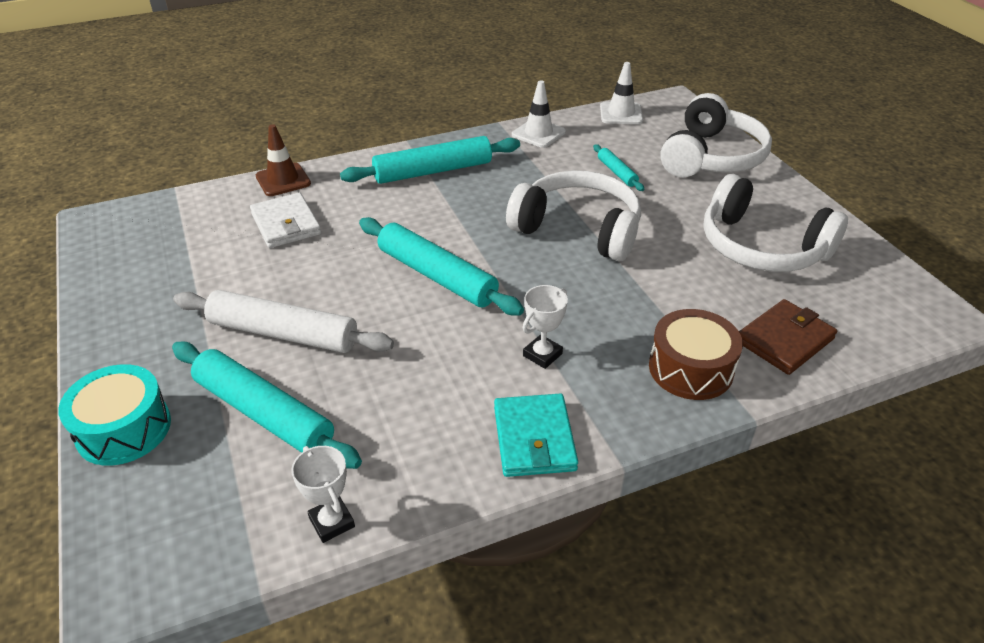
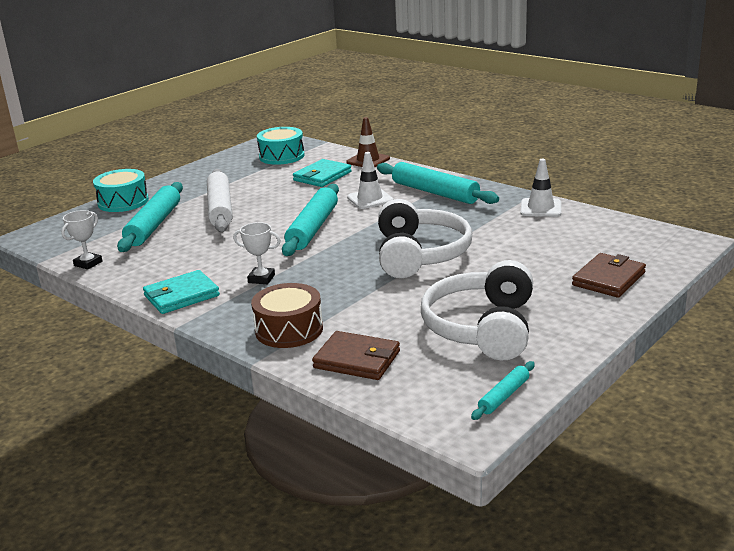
camera: 65 degrees right, 15 degrees down
(169, 234) = (281, 156): none -> turquoise drum
(286, 224) = (322, 176): white wallet -> turquoise wallet
(617, 172) = (522, 248): turquoise rolling pin -> turquoise rolling pin (504, 396)
(621, 114) = (627, 227): white traffic cone -> white traffic cone (370, 199)
(711, 157) = (608, 279): white headphones -> brown wallet

